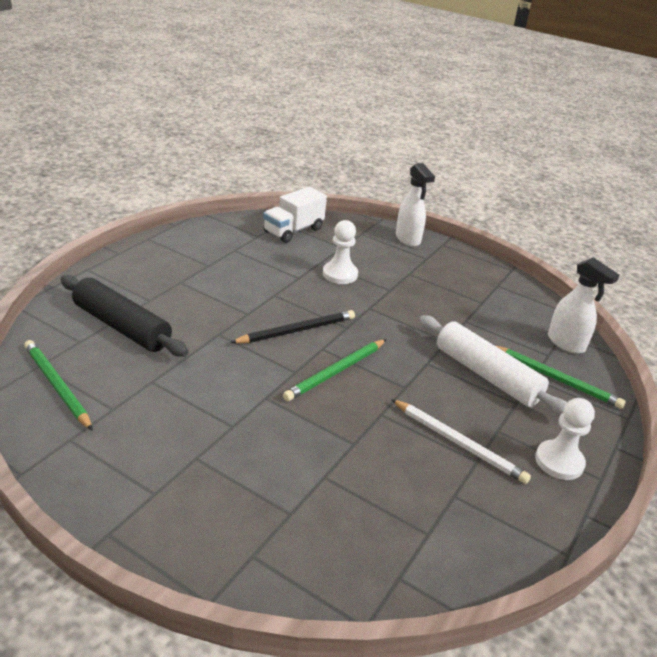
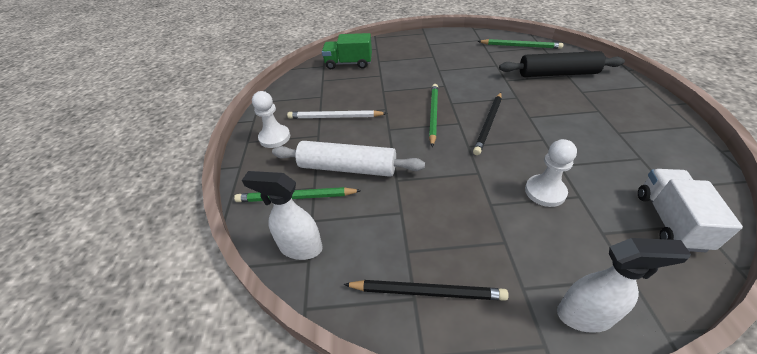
camera: 150 degrees right, 10 degrees up
(348, 546) = (348, 64): none -> green truck
(408, 239) = (585, 315): white spray bottle -> white spray bottle turned 150 degrees clockwise
(487, 283) = (427, 292): none -> black pencil

